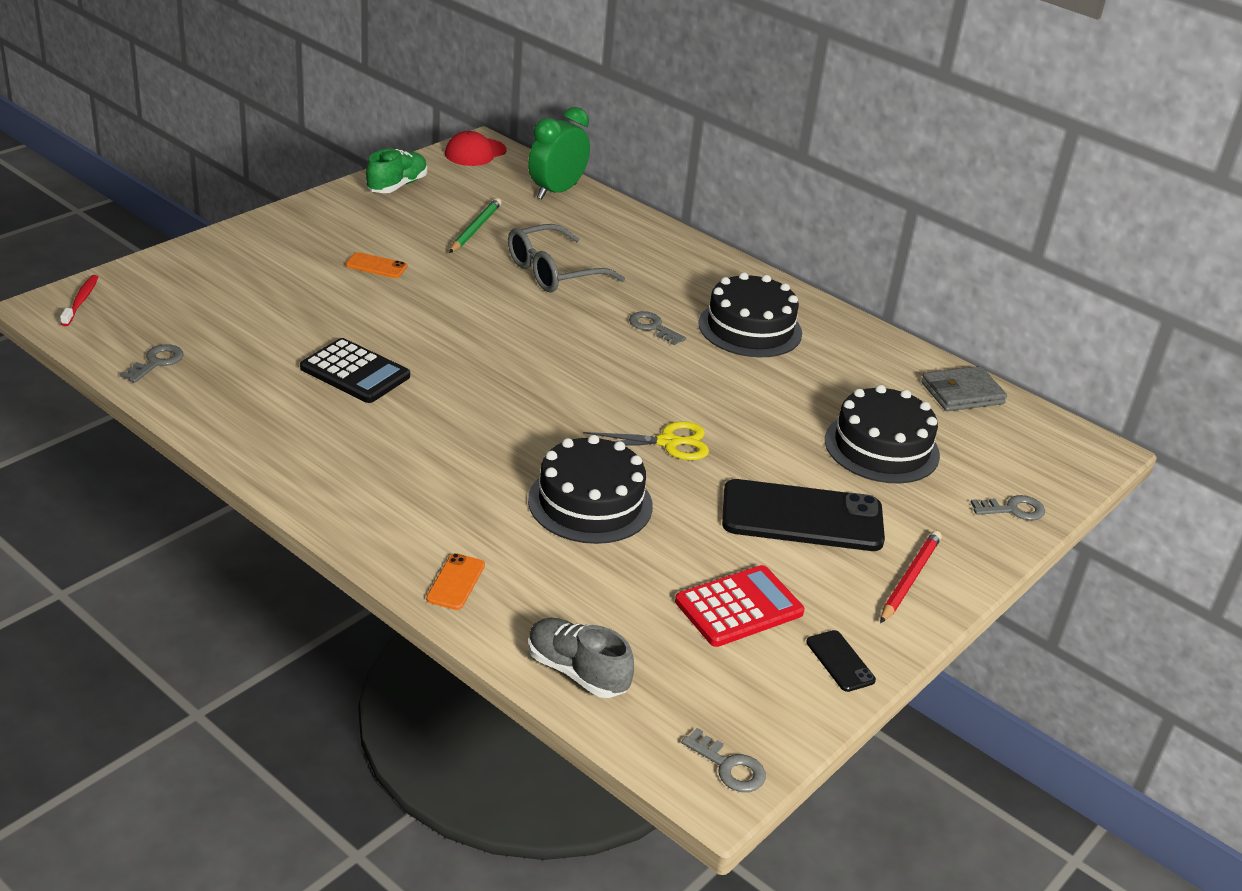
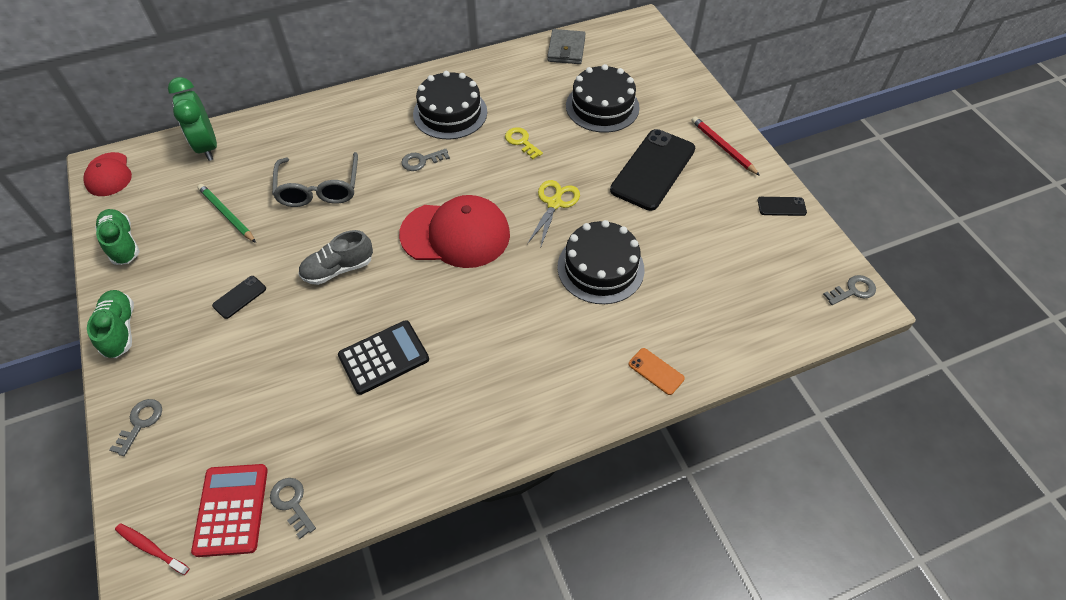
camera: 60 degrees left, 20 degrees up
(298, 215) = (120, 330): none -> green shoe
(376, 266) = (239, 297): orange phone -> black phone
(559, 378) = (455, 234): none -> red cap
(577, 671) = (759, 334): grey shoe -> grey shoe (338, 269)
(739, 607) = (724, 232): red calculator -> red calculator (231, 510)
(751, 393) = (521, 142): none -> yellow key
(1013, 509) = (679, 79): grey key -> grey key (140, 423)

